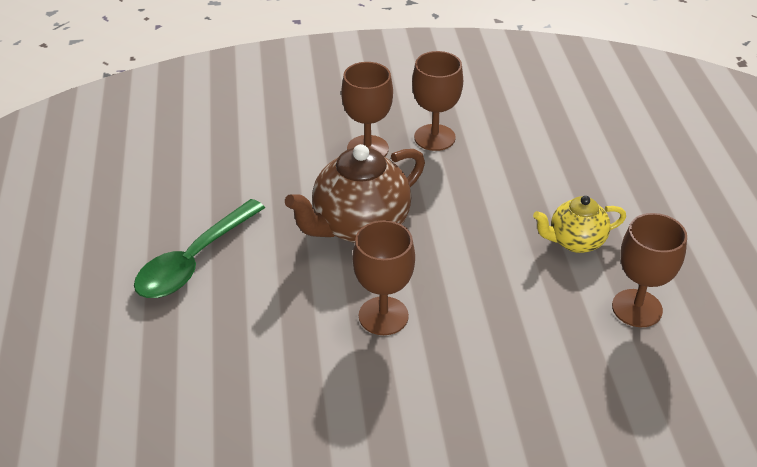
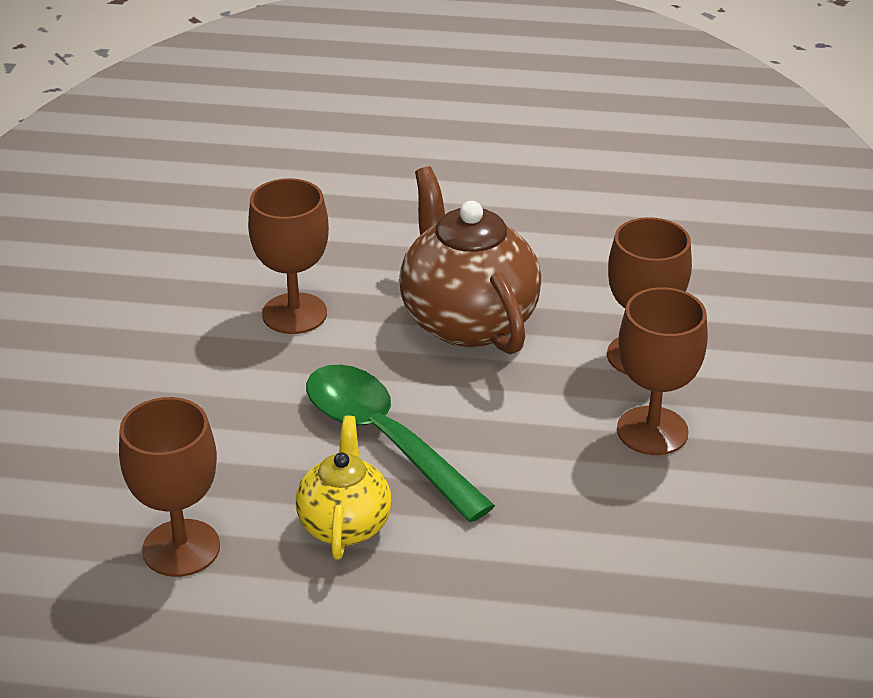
camera: 105 degrees right, 5 degrees down
(194, 261) = (456, 190): green spoon -> green spoon (384, 439)

